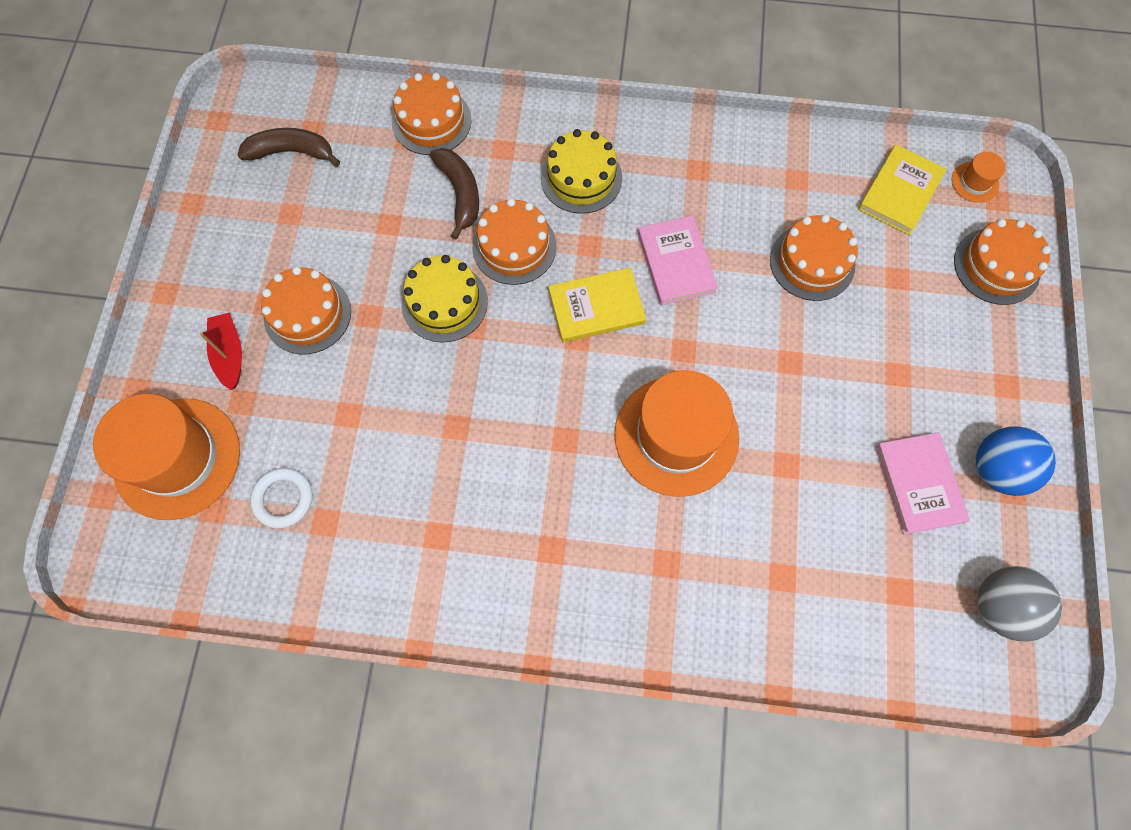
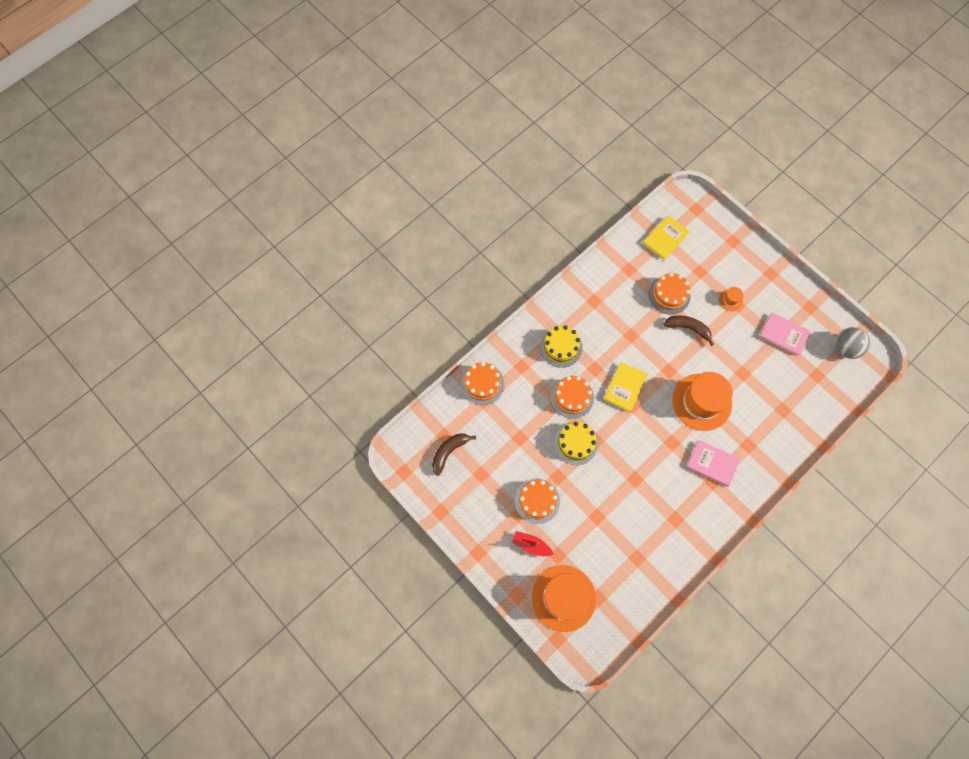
camera: 50 degrees left, 0 degrees up
(283, 499) = (614, 567): white ring -> none
(460, 194) = (529, 399): brown banana -> brown banana (688, 328)
(676, 262) = (629, 343): pink book -> pink book (712, 463)
(900, 192) = (665, 239): yellow book -> yellow book turned 60 degrees clockwise
(975, 182) = (682, 210): orange hat -> orange hat (730, 300)
(996, 266) = (722, 234): orange cake -> none
(997, 469) = (798, 305): blue ball -> none

